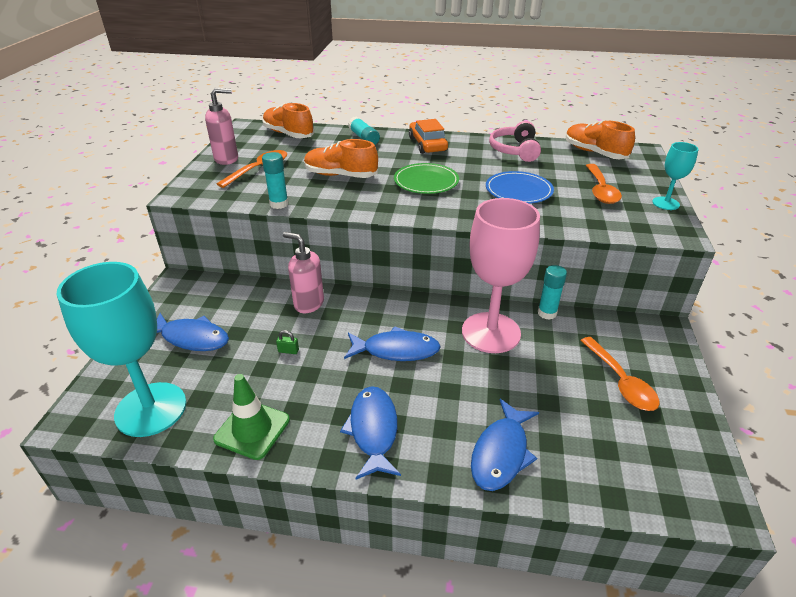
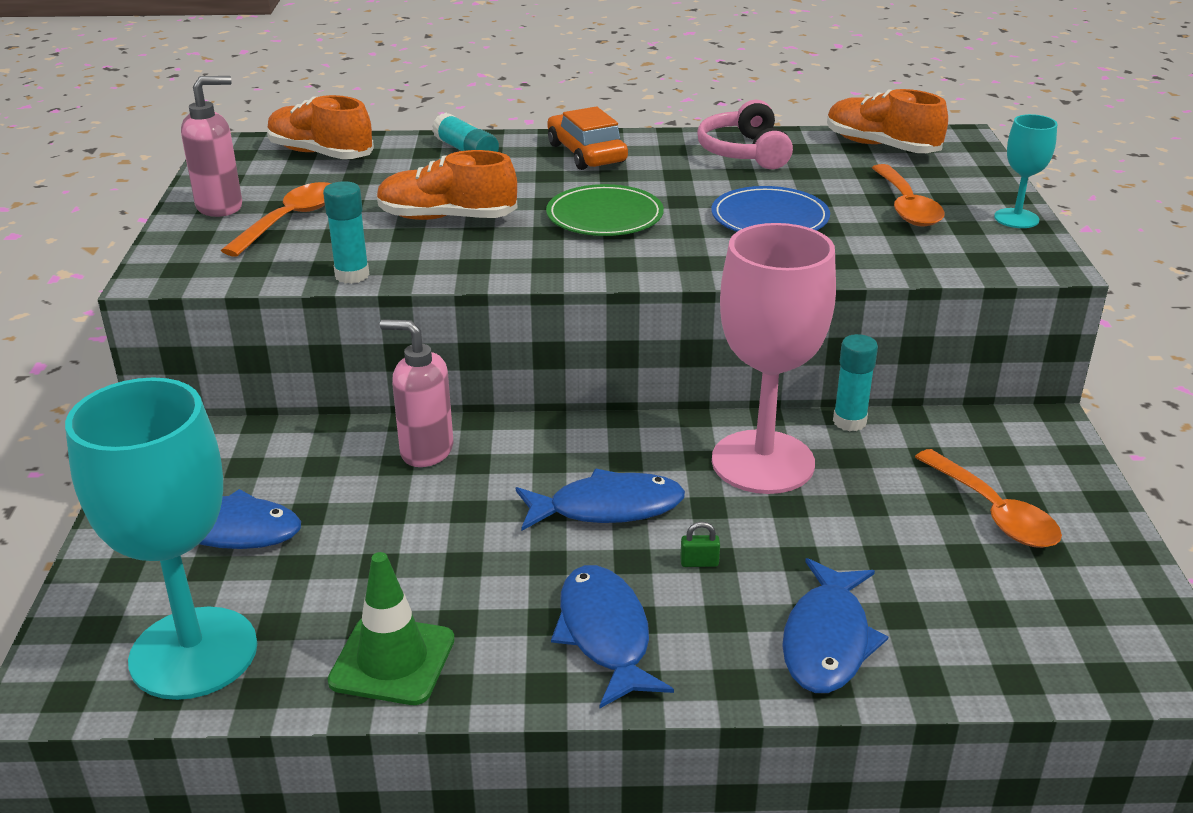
camera: 10 degrees left, 5 degrees down
(288, 351) = (415, 531): green padlock -> green padlock (699, 562)

